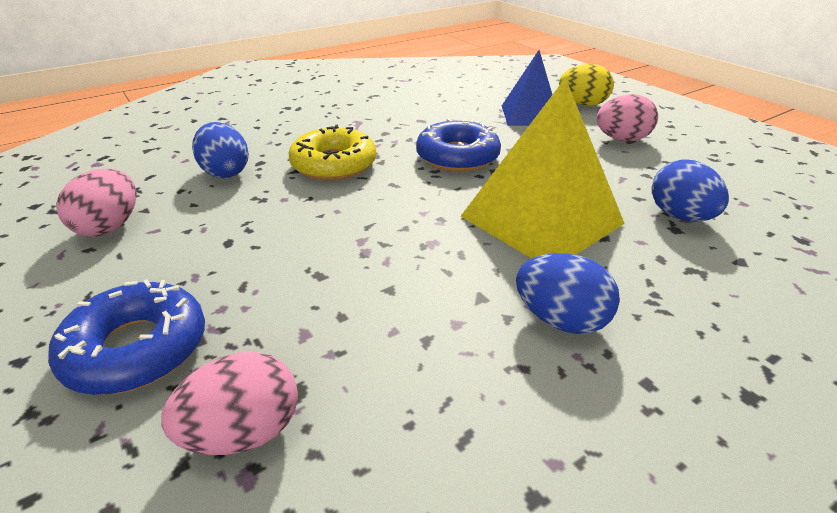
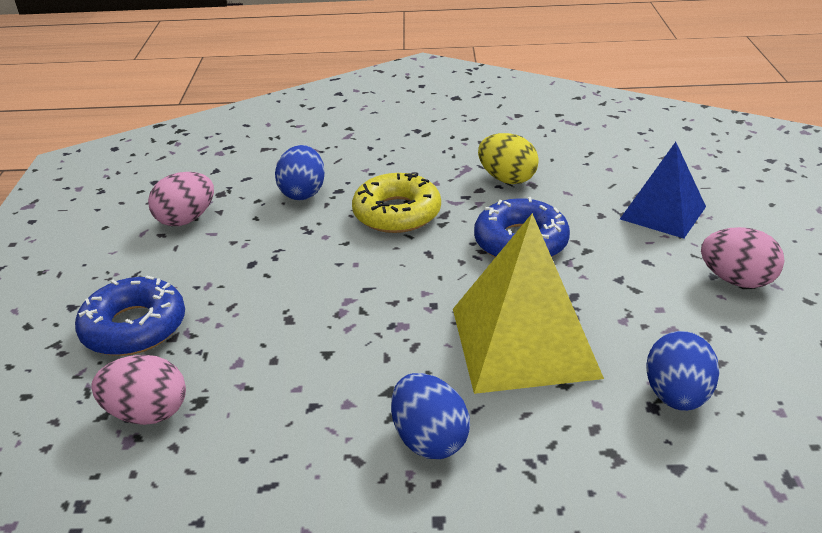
camera: 35 degrees right, 0 degrees up
(582, 104) = (751, 216): yellow egg -> yellow egg (507, 179)

